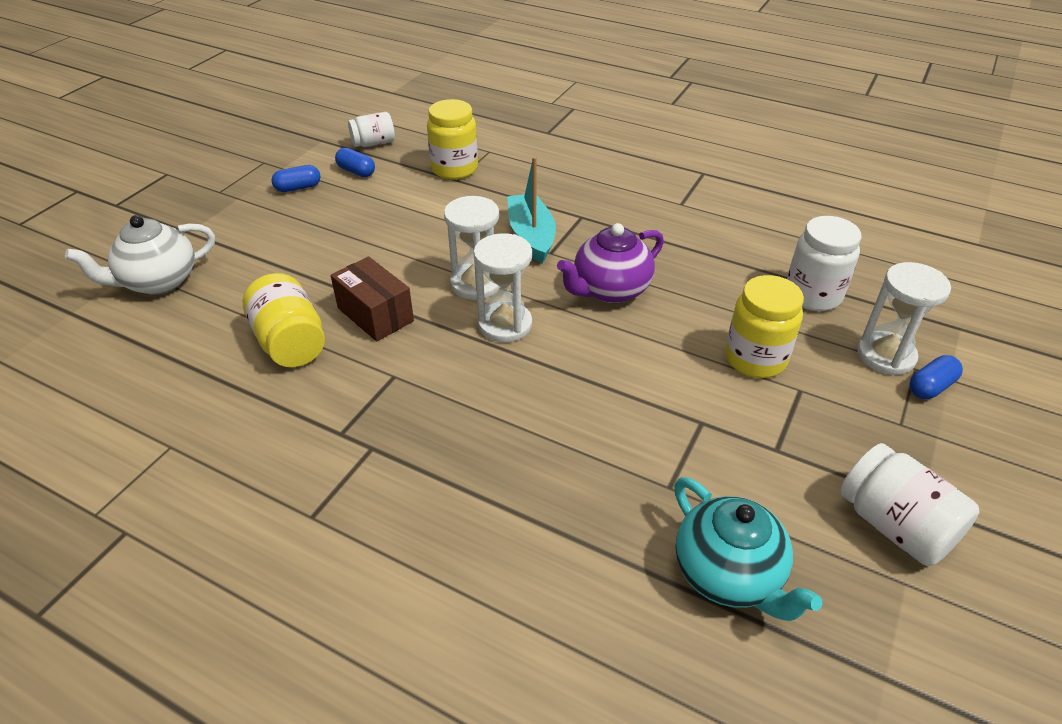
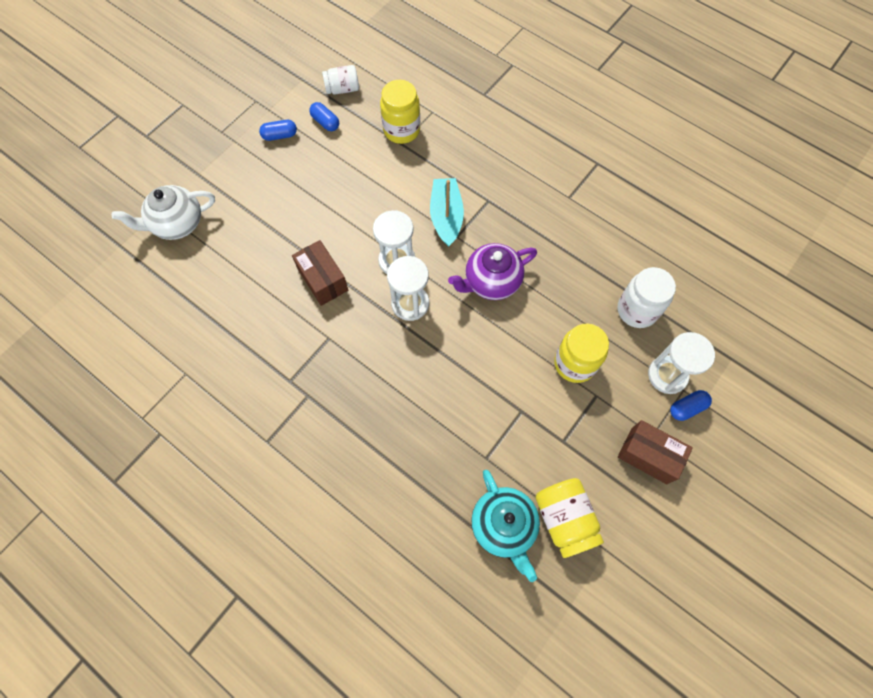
camera: 10 degrees right, 25 degrees up
(290, 342) = (264, 297): yellow jar -> yellow jar (564, 519)
(895, 525) = (616, 511): white jar -> none
(907, 449) = (648, 455): none -> brown box

